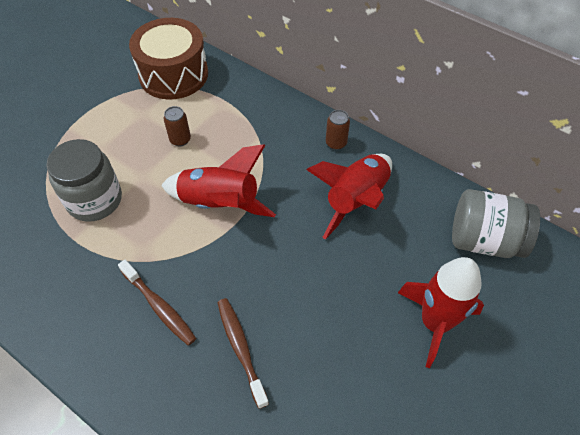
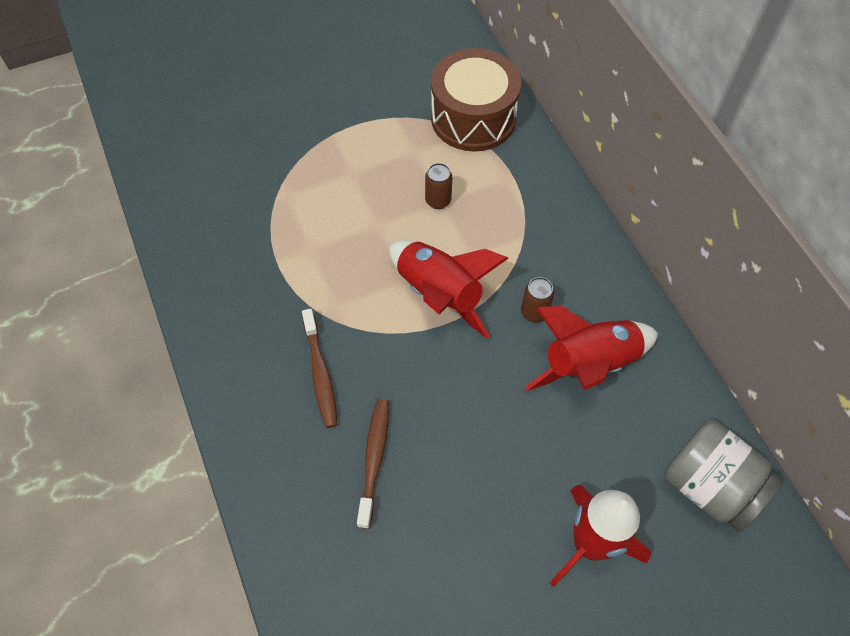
camera: 30 degrees right, 5 degrees up
(94, 200) = (317, 228): grey jar -> none
(336, 143) = (608, 285): brown can -> brown can (534, 312)

